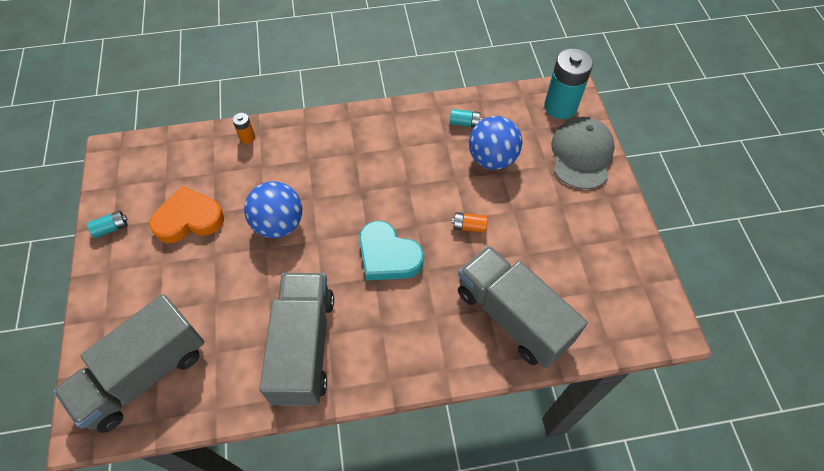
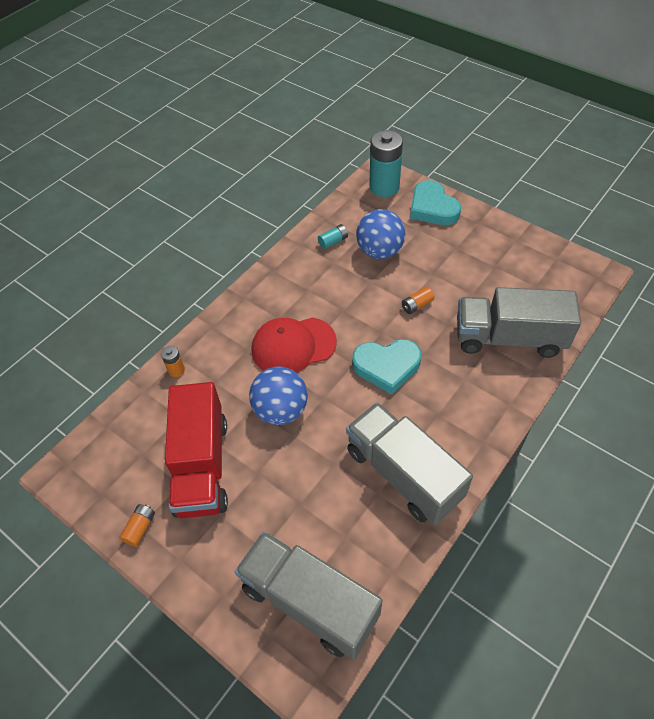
camera: 40 degrees left, 5 degrees down
(111, 228) = (140, 528): turquoise battery -> orange battery
(144, 374) = (309, 602): grey truck -> grey truck turned 120 degrees clockwise
(189, 219) = (202, 465): orange heart -> red truck
(341, 183) = (293, 346): none -> red cap
(581, 154) = (432, 208): grey cap -> turquoise heart

